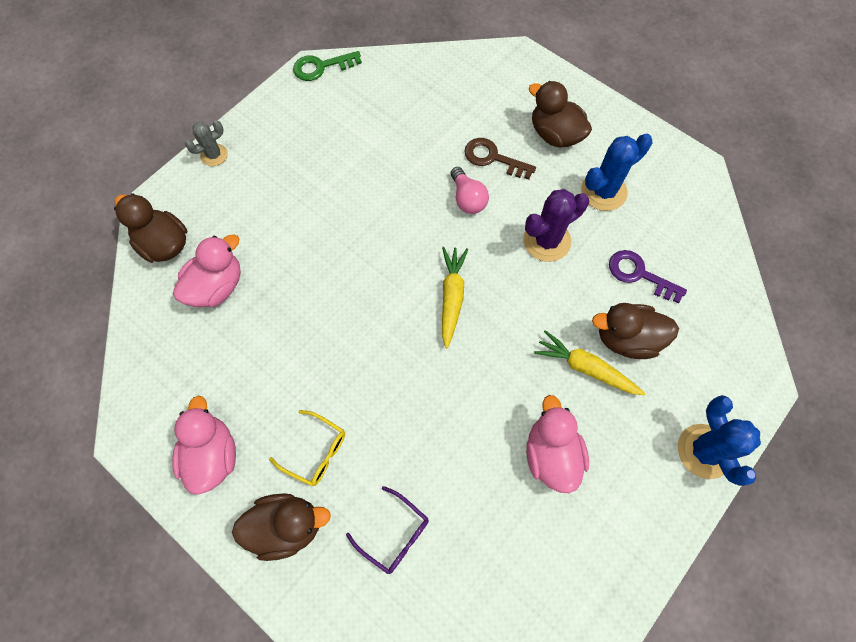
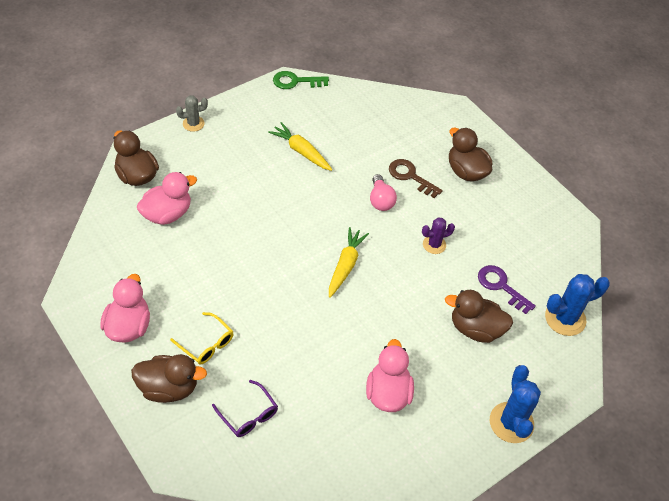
camera: 10 degrees right, 15 degrees down
(547, 241) = (434, 244): purple cactus -> purple cactus, size x0.60
(585, 368) = (435, 341): yellow carrot -> yellow carrot (301, 151)
(603, 191) = (492, 221): blue cactus -> blue cactus (565, 318)

